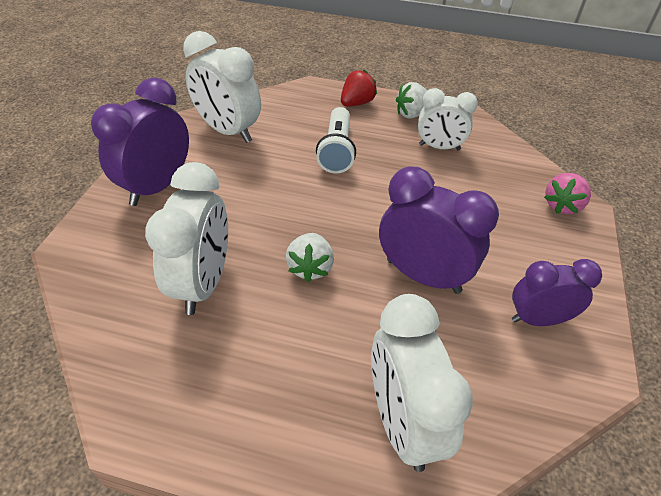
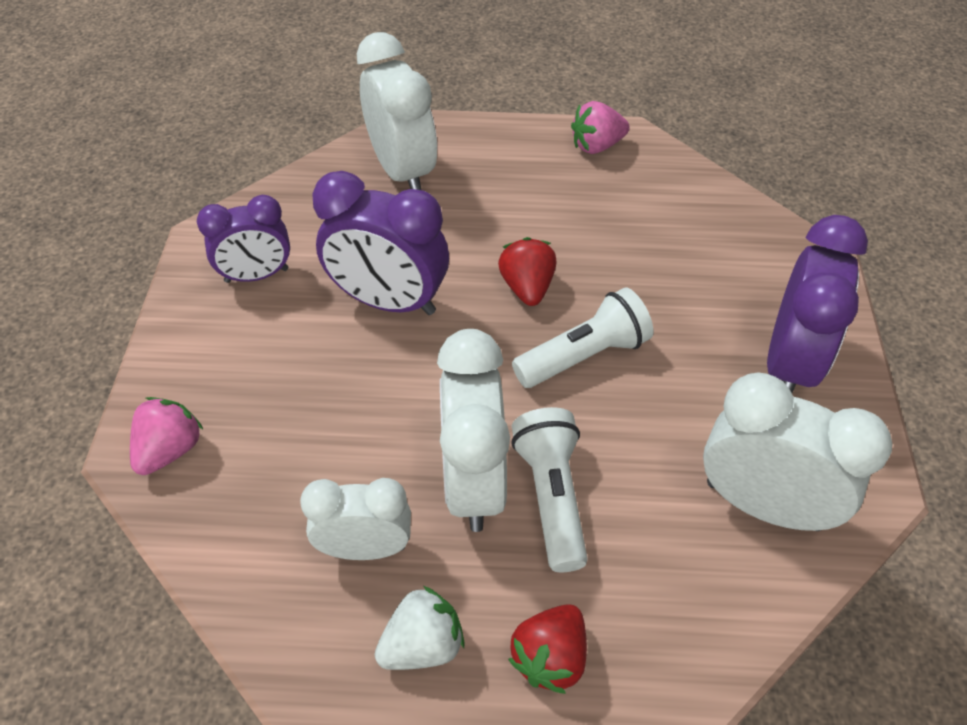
camera: 170 degrees right, 5 degrees up
(174, 418) = (596, 146): none -> pink strawberry
(203, 283) = (640, 249): white clock -> white clock (473, 481)
(288, 213) = (583, 356): none -> white flashlight
(310, 267) = (527, 287): white strawberry -> red strawberry

